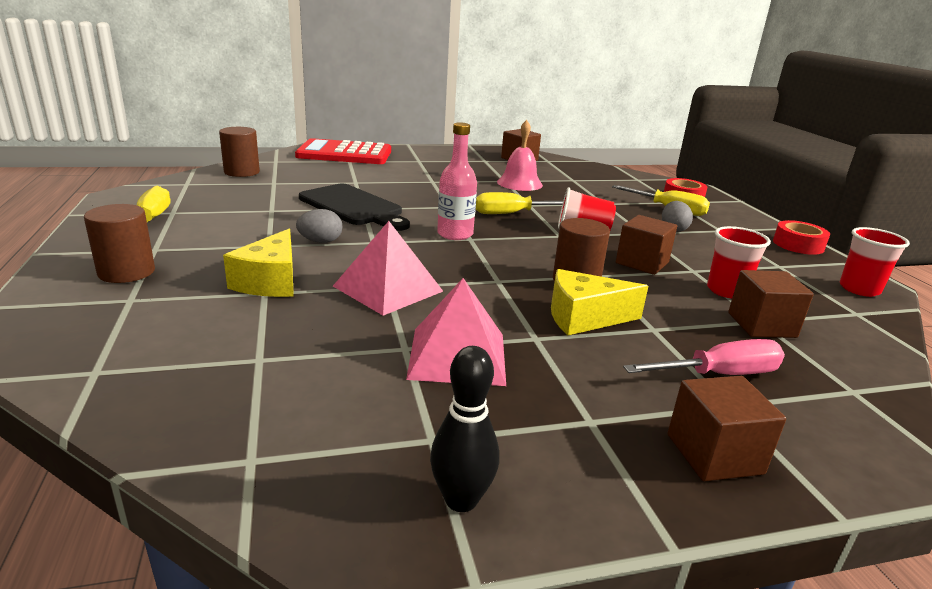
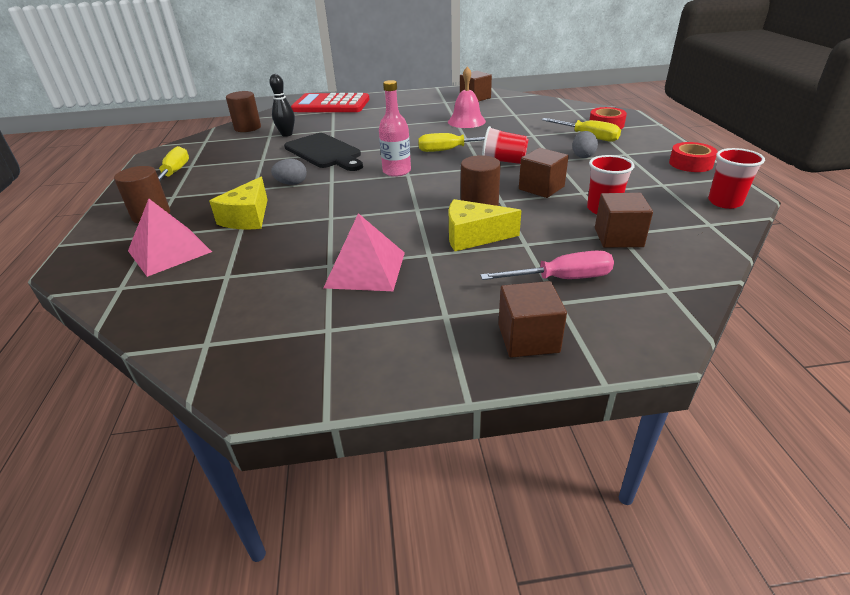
camera: 10 degrees right, 10 degrees up
(388, 288) = (331, 219): pink pyramid -> pink pyramid (169, 251)
(461, 499) = (334, 369): black bowling pin -> black bowling pin (287, 134)

